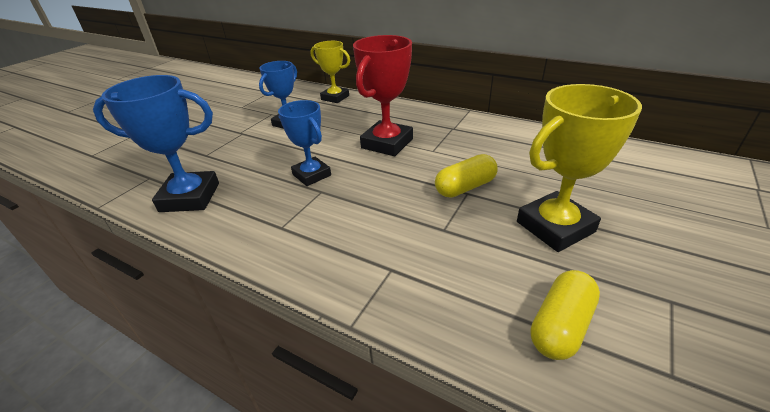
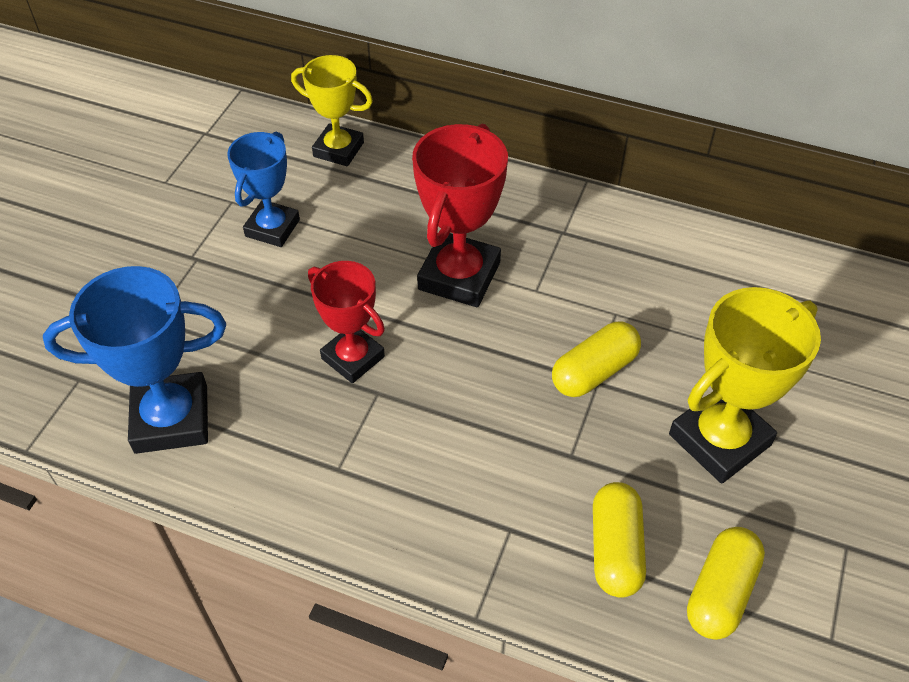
camera: 10 degrees left, 15 degrees up
(311, 175) = (353, 357): blue trophy -> red trophy
(471, 288) = (615, 549): none -> yellow capsule

